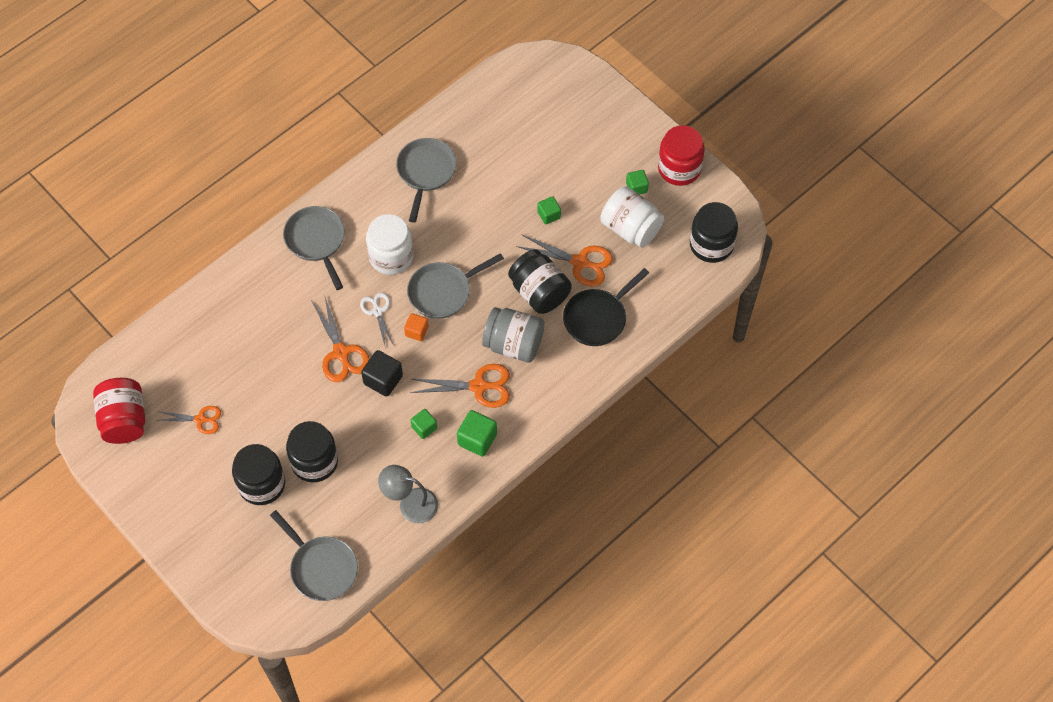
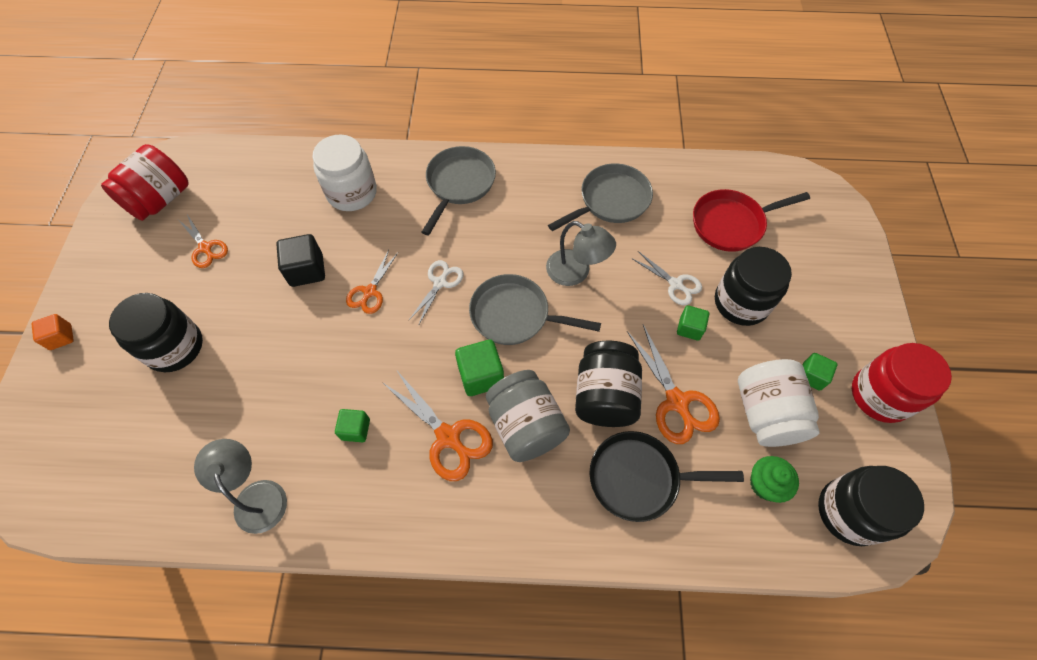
camera: 45 degrees right, 0 degrees up
(314, 461) = (235, 368): black jar -> black jar (741, 302)
(321, 567) = (115, 478): grey pan -> none
(341, 353) = (370, 292): orange scissors -> orange scissors, size x0.64
(383, 380) = (374, 348): black cube -> black cube (307, 270)
(391, 256) = (504, 246): white jar -> white jar (352, 193)
(416, 331) = (452, 330): orange cube -> orange cube (61, 337)
(452, 236) = (576, 272): none -> grey lamp
(477, 439) = (387, 492): green cube -> green cube (481, 375)
(513, 128) = (731, 223): none -> red pan
(516, 195) = (676, 284): none -> white scissors
(661, 266) = (765, 484): none -> green cupcake

